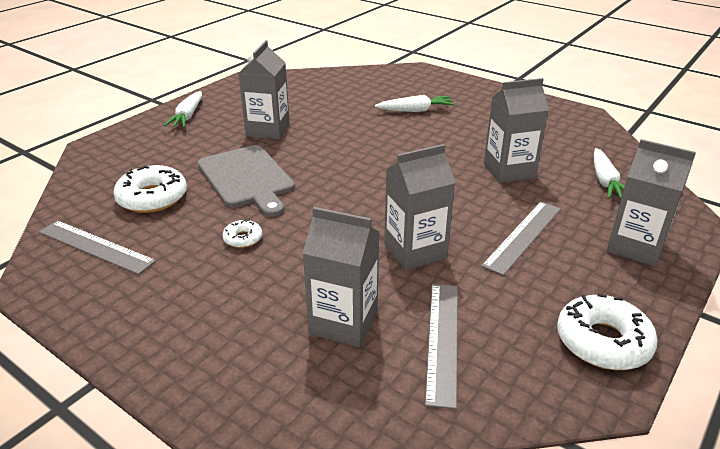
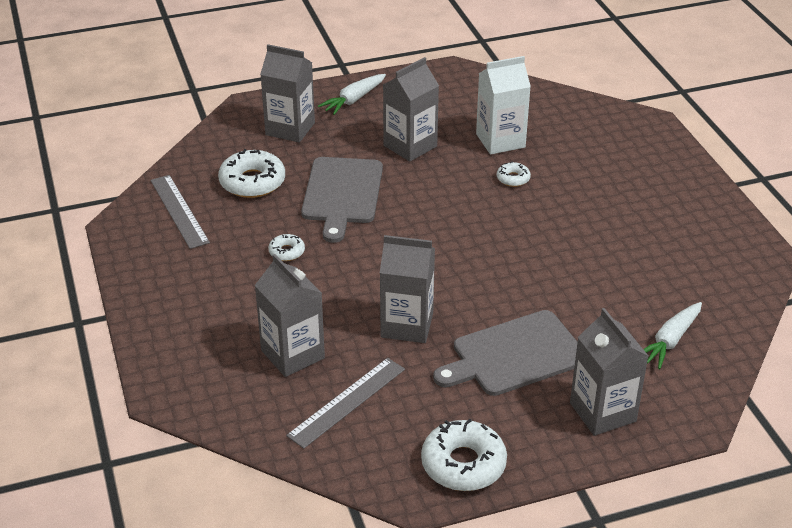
camera: 35 degrees right, 5 degrees up
(332, 107) = (500, 140): none -> white carton
(370, 125) = (513, 178): none -> white donut
(416, 110) = (581, 178): white carrot -> none
(509, 171) = (587, 288): grey carton -> grey carton (290, 129)
(523, 236) = (514, 355): grey ruler -> grey cutting board

